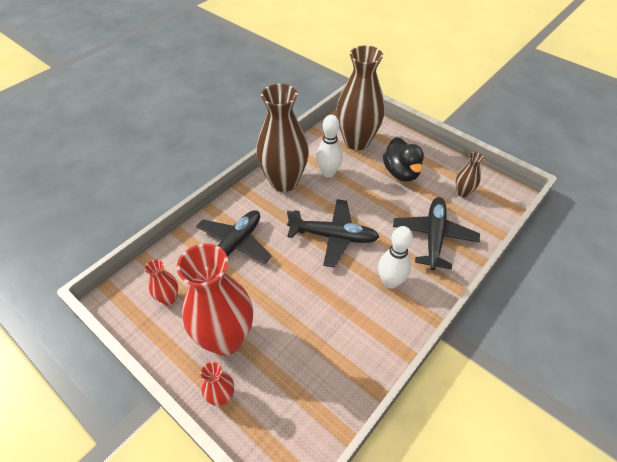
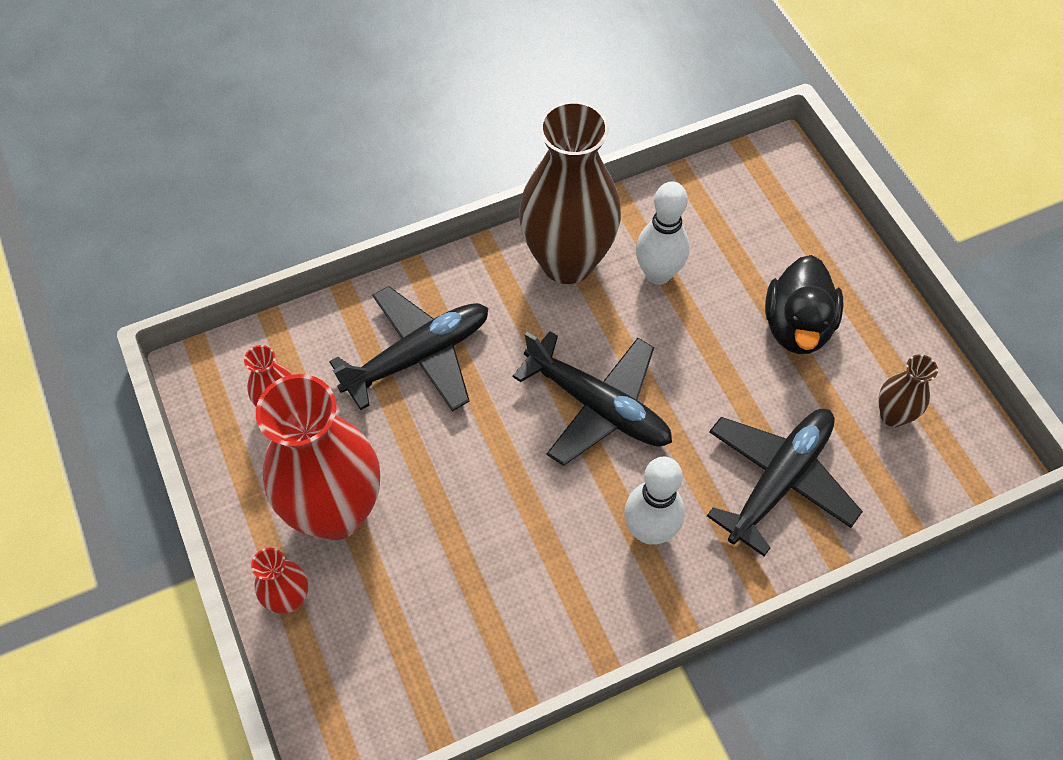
camera: 25 degrees right, 10 degrees up
(357, 141) = (750, 226): brown vase -> none

